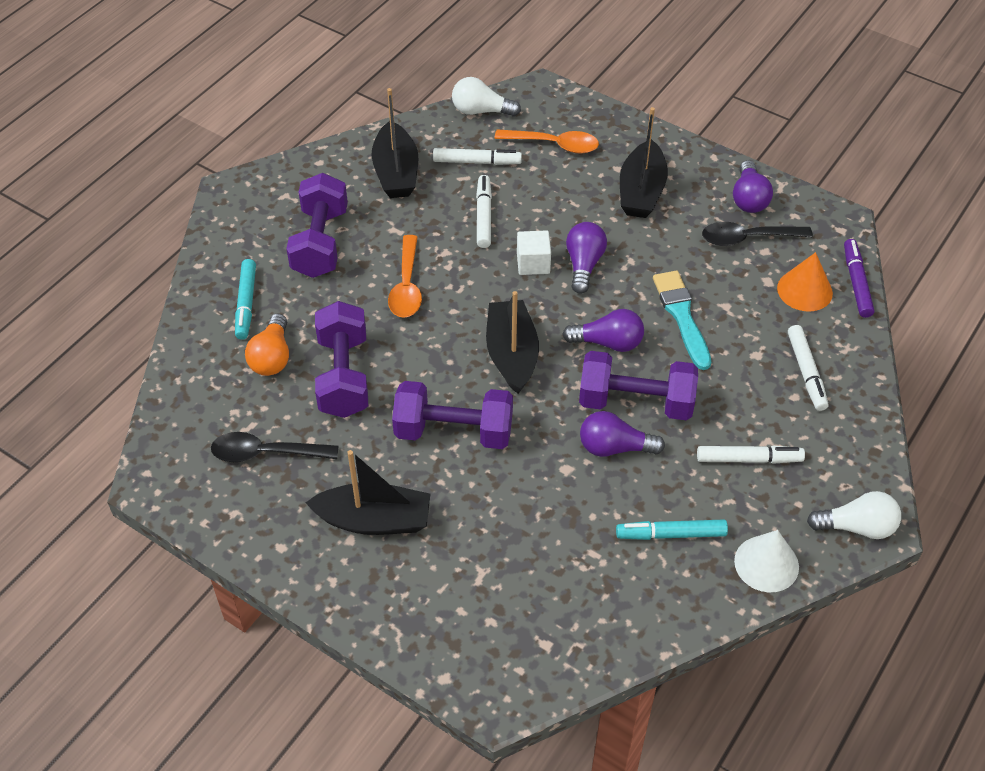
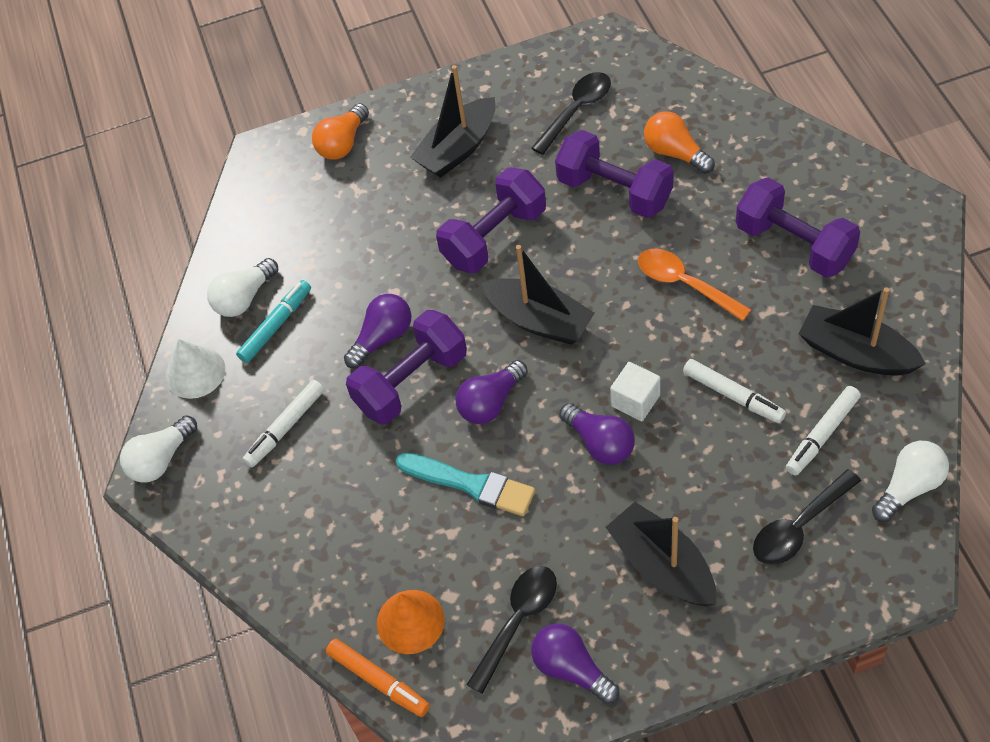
camera: 135 degrees right, 5 degrees up
(246, 303) = (754, 160): turquoise marker -> none
(434, 626) = (343, 143): none -> orange light bulb
(554, 145) = (799, 526): orange spoon -> black spoon
(667, 581) = (244, 298): none -> white light bulb
(806, 371) = (324, 543): white marker -> none
(856, 283) = (378, 680): purple marker -> orange marker

